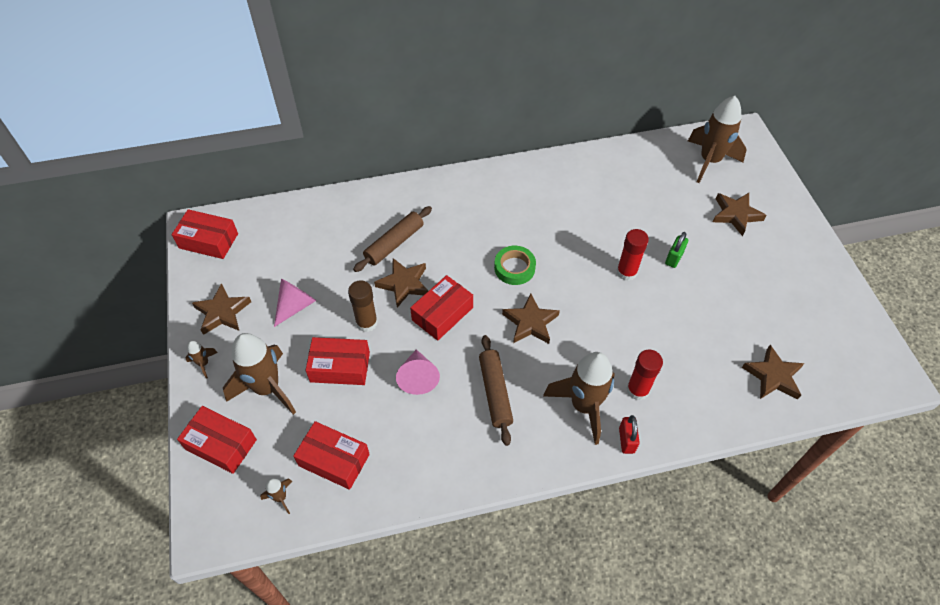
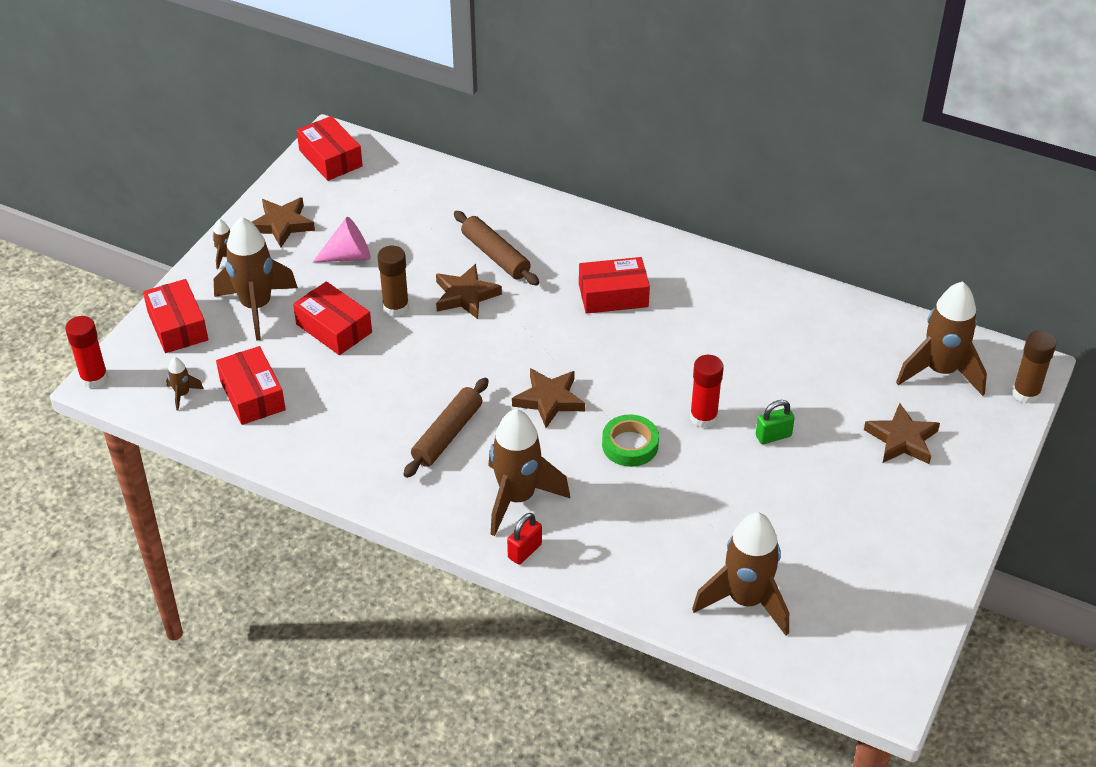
camera: 40 degrees right, 10 degrees down
(394, 243) = (495, 255): brown rolling pin -> brown rolling pin turned 60 degrees clockwise
(418, 377) = (392, 379): pink cone -> none
(442, 314) = (473, 341): red box -> red box (613, 295)
(514, 268) = (589, 345): green tape -> green tape (630, 445)
(637, 390) = (586, 520): red glue stick -> red glue stick (94, 378)
(760, 147) = (1025, 393): none -> brown glue stick
(773, 376) = (745, 601): brown star -> brown rocket

